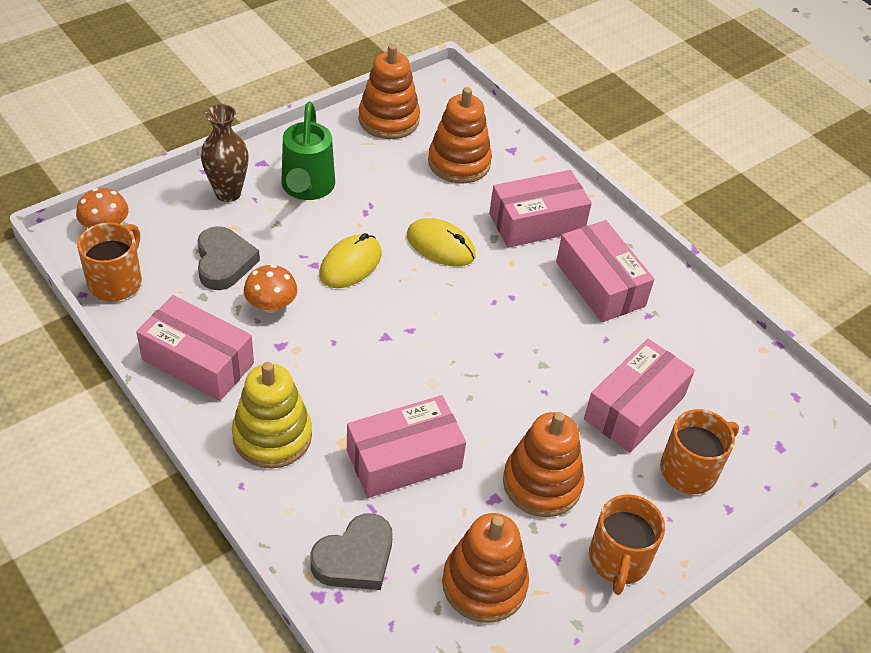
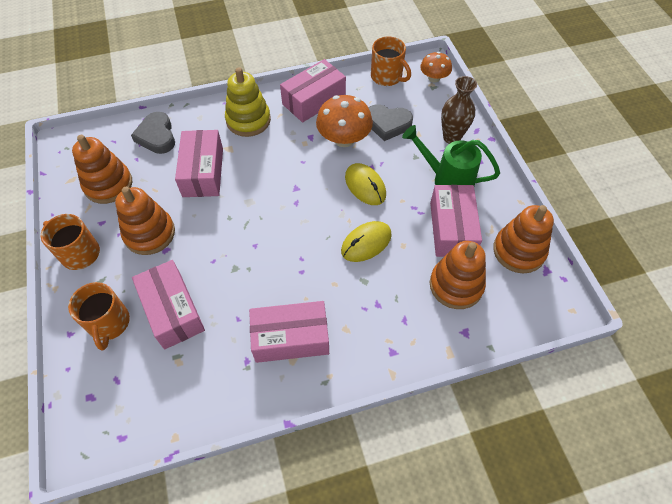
camera: 115 degrees right, 10 degrees up
(271, 305) = (344, 139): orange mushroom -> orange mushroom, size x1.63
(536, 222) = (371, 318): pink box -> pink box (452, 229)

